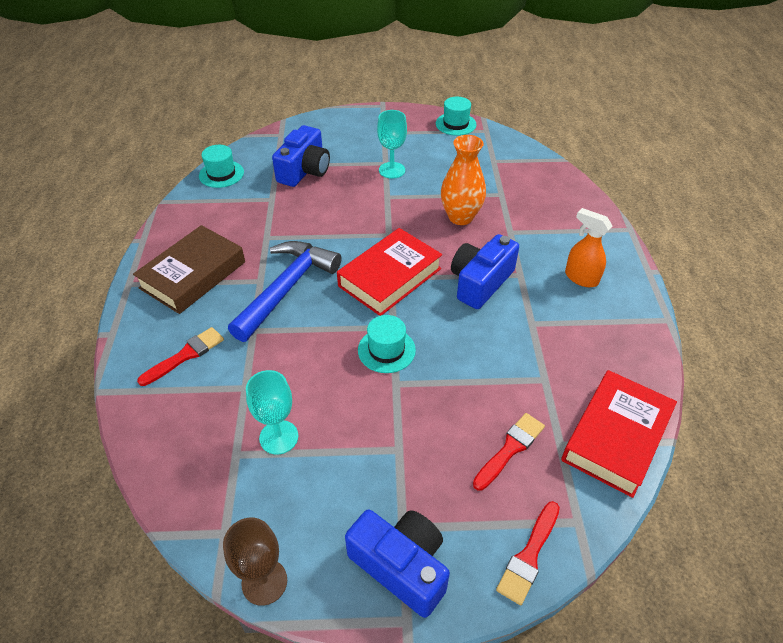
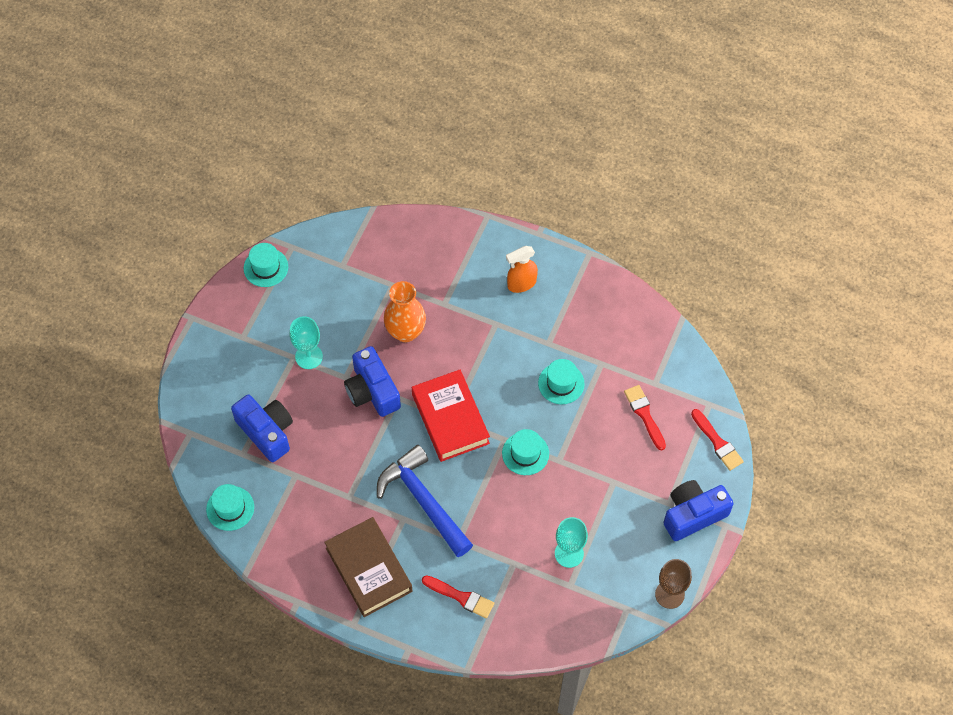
camera: 65 degrees left, 15 degrees up
(185, 355) = (461, 597): red brush -> red brush turned 135 degrees clockwise
(480, 282) = (490, 356): blue camera -> blue camera (372, 391)
(492, 351) = (561, 383): none -> turquoise hat
(616, 437) = (665, 348): red book -> none

